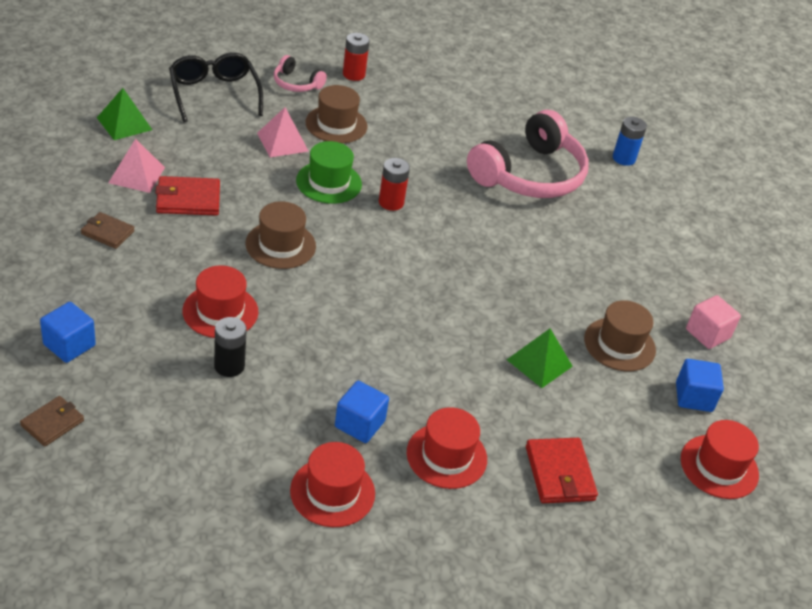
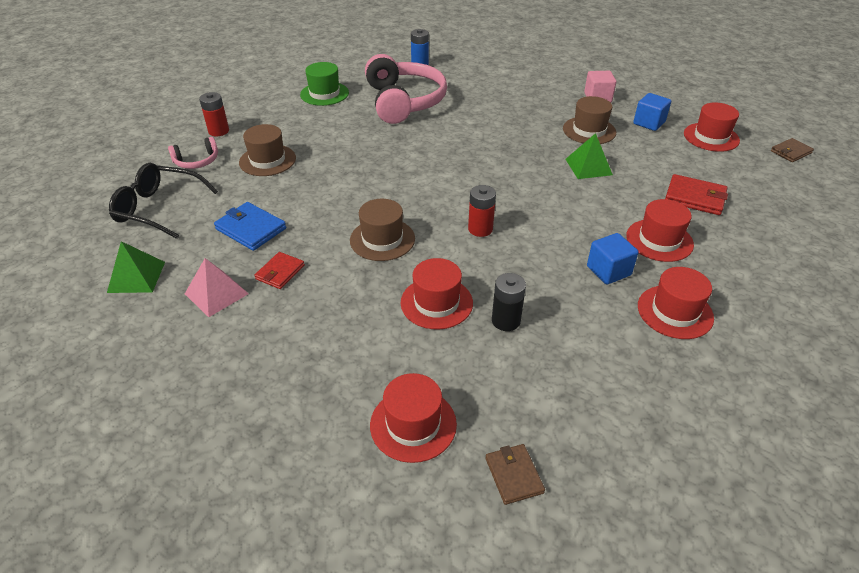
camera: 50 degrees left, 0 degrees up
(69, 345) = (413, 424): blue cube -> red hat
(107, 232) = (277, 341): brown wallet -> brown wallet (791, 152)
(188, 199) = (280, 272): red wallet -> red wallet, size x0.66
(230, 158) = (251, 229): none -> blue wallet
(282, 142) = (260, 194): pink pyramid -> none
(329, 182) = (331, 188): green hat -> green hat (324, 94)
(391, 202) = (380, 168): red battery -> red battery (480, 229)

